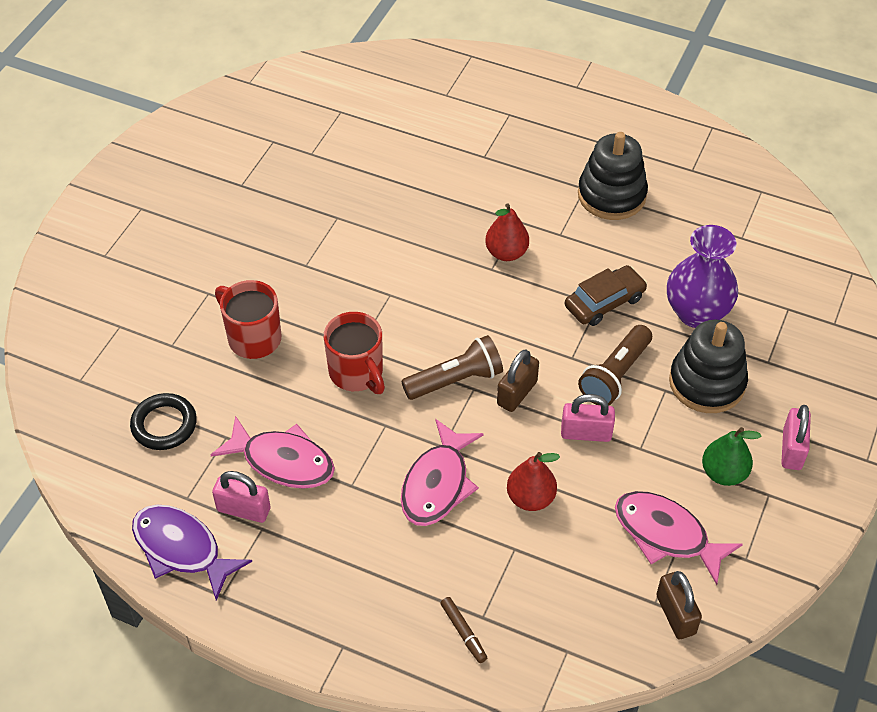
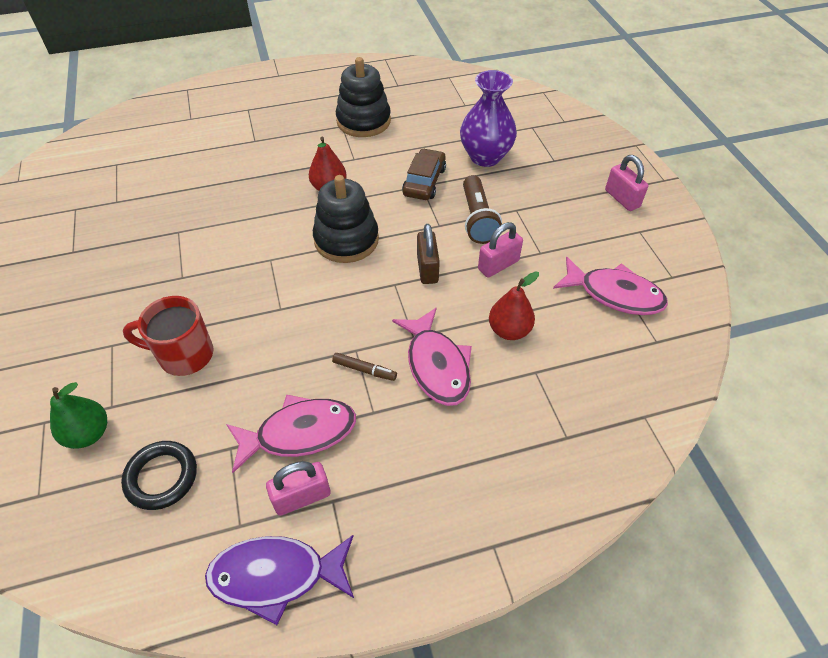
camera: 40 degrees left, 0 degrees up
(357, 373) = (297, 327): red mug -> none
(455, 380) = (376, 287): brown flashlight -> none
(463, 632) = (567, 460): brown marker -> brown marker (364, 370)
(666, 535) = (614, 294): pink fish -> pink fish turned 150 degrees counterclockwise
(675, 614) = (676, 340): brown padlock -> none
(707, 383) = (535, 191): black stacking toy -> black stacking toy (346, 240)
(723, 473) = (603, 236): green pear -> green pear (88, 434)

